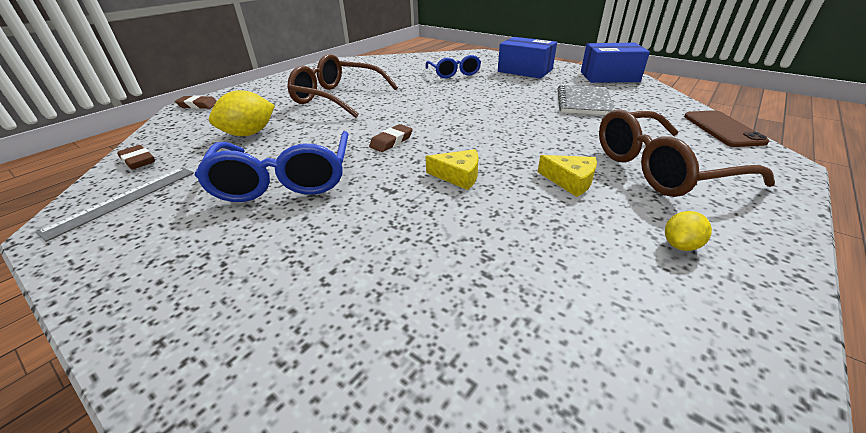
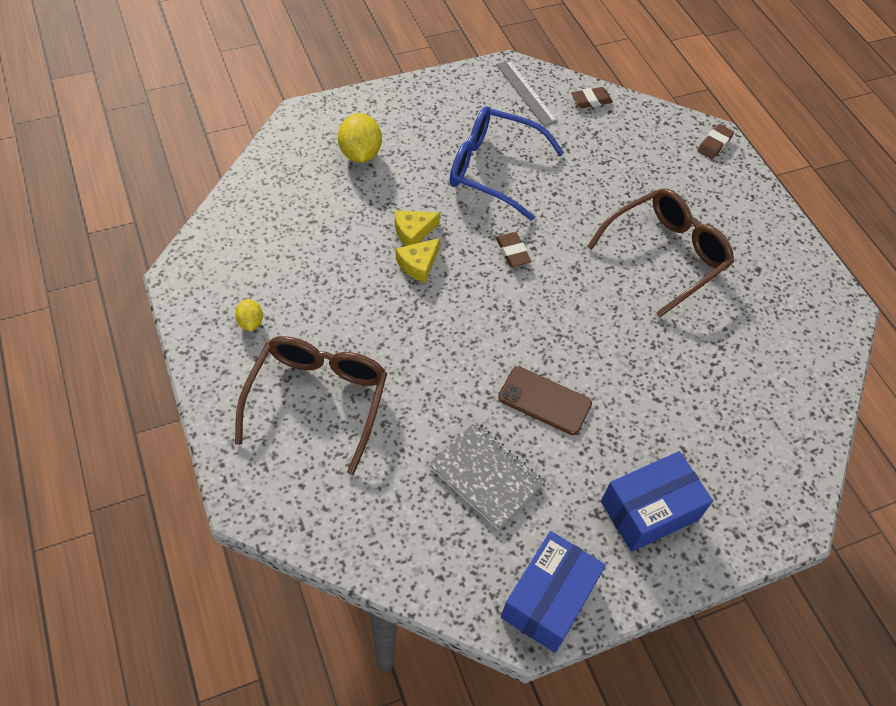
camera: 115 degrees right, 20 degrees up
(249, 134) = (603, 167): yellow lemon -> yellow lemon (360, 154)
(454, 73) = (692, 413): blue glasses -> none
(570, 181) = (354, 325): yellow cheese -> yellow cheese (413, 232)
(722, 129) = (324, 537): brown phone -> brown phone (544, 401)

